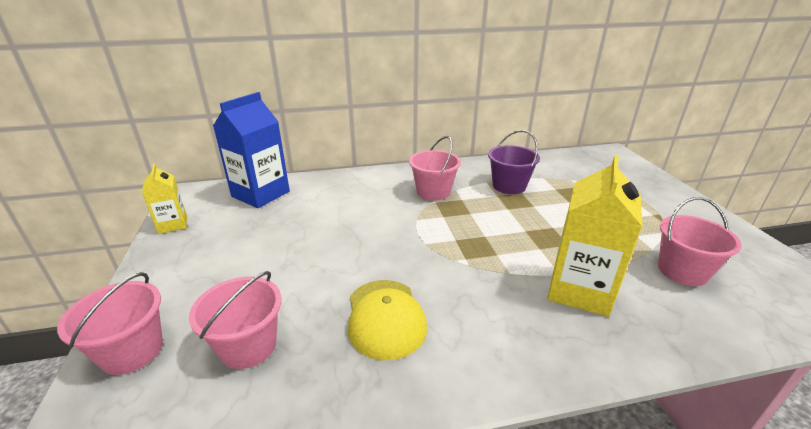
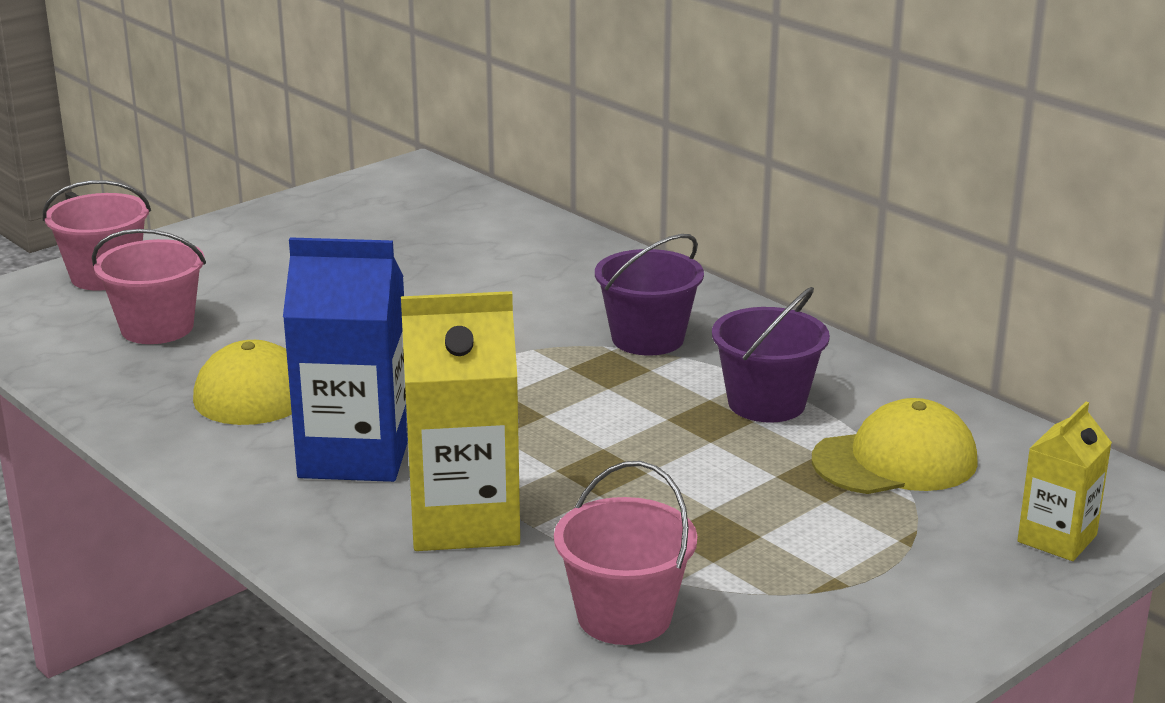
camera: 60 degrees right, 5 degrees down
(172, 224) = (332, 196): yellow carton -> yellow carton (1057, 538)
(260, 194) = (471, 215): blue carton -> blue carton (355, 455)
(433, 192) = (647, 338): pink bucket -> purple bucket
(568, 178) = (895, 461): none -> yellow cap

